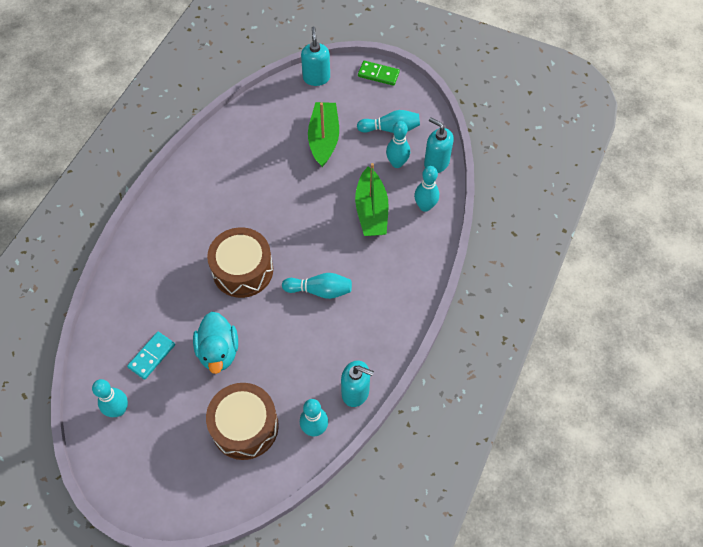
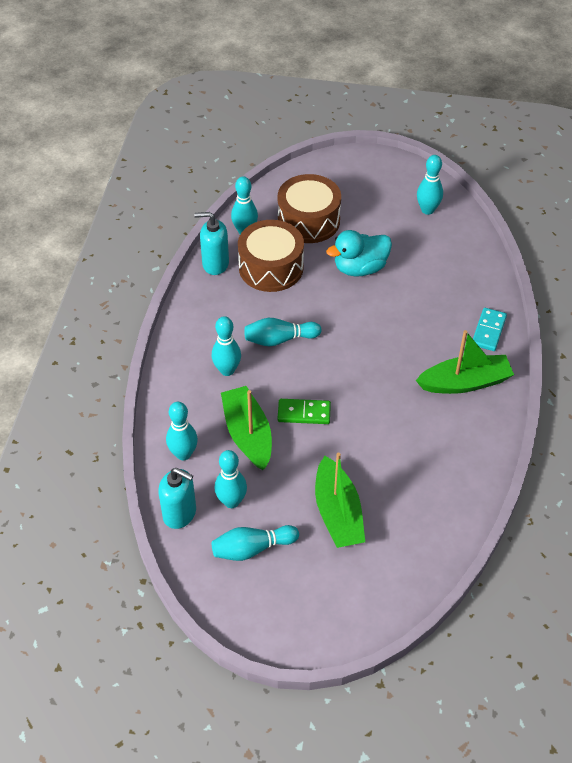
camera: 165 degrees right, 10 degrees down
(151, 356) = (422, 252): turquoise domino -> turquoise domino (489, 331)
(184, 214) = (465, 382): none -> green boat
(218, 351) = (360, 268): turquoise duck -> turquoise duck turned 90 degrees counterclockwise
(243, 270) = (370, 341): brown drum -> brown drum (271, 267)
(316, 78) = (383, 606): turquoise soap dispenser -> none
(373, 271) = (227, 370): none -> turquoise bowling pin
(378, 74) = (294, 635): green domino -> green domino (304, 413)

